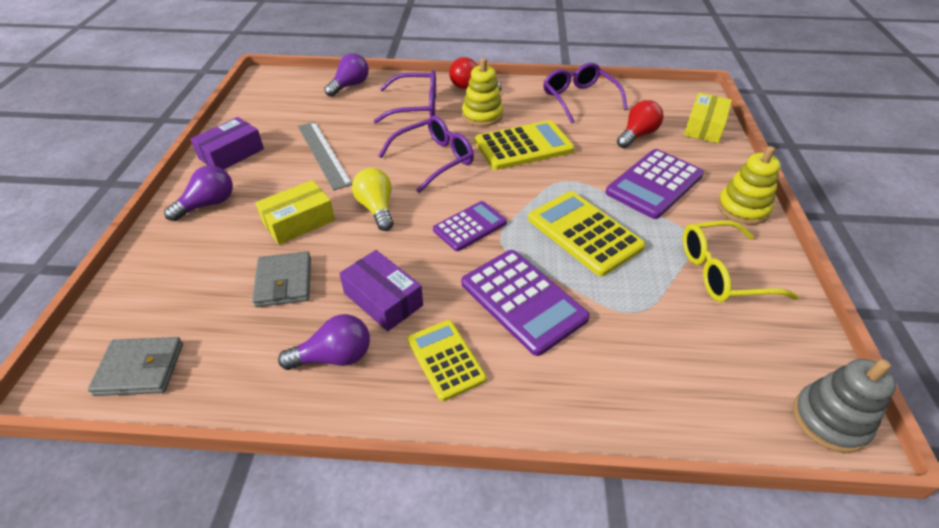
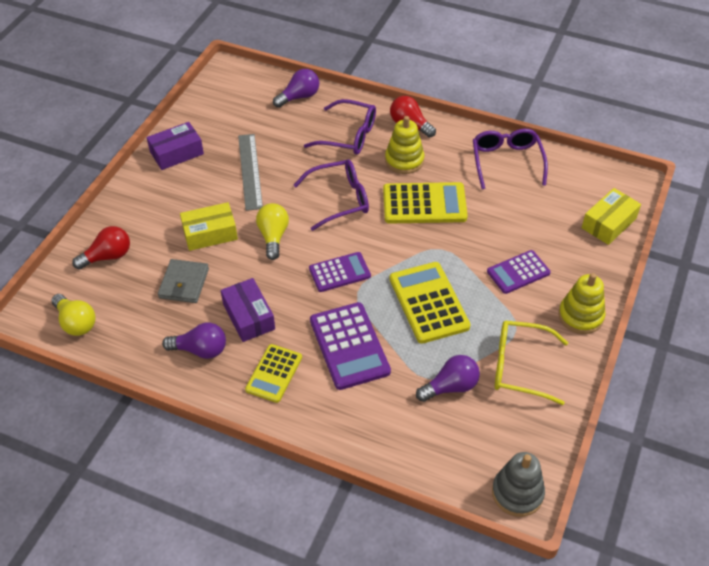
camera: 20 degrees right, 5 degrees up
(140, 369) = (76, 322): grey wallet -> yellow light bulb
(208, 204) = (147, 200): purple light bulb -> purple light bulb (450, 387)
(446, 359) = (274, 373): yellow calculator -> yellow calculator turned 150 degrees counterclockwise
(637, 135) = (536, 217): red light bulb -> red light bulb (107, 256)
(654, 184) = (518, 272): purple calculator -> purple calculator, size x0.64

